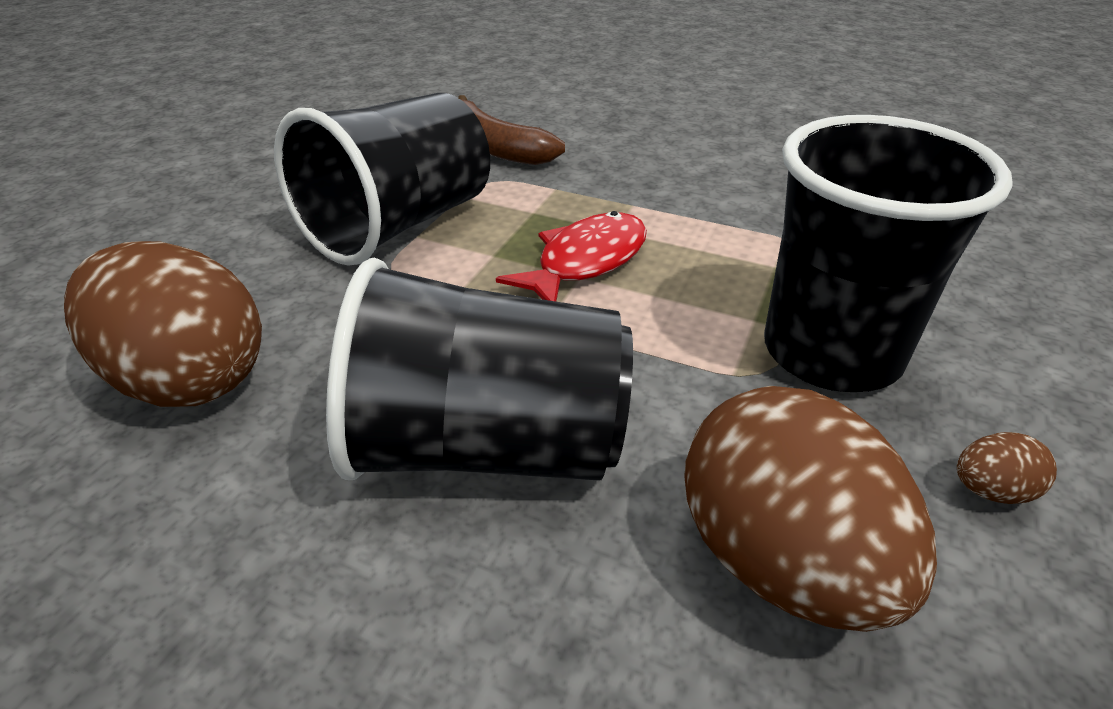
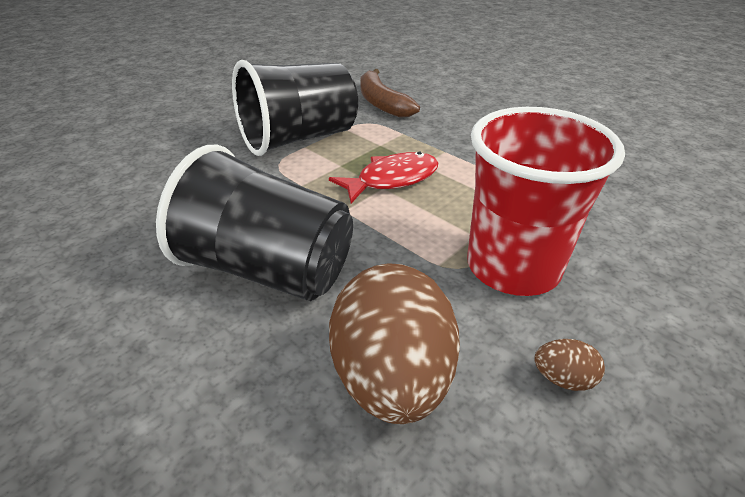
camera: 20 degrees right, 0 degrees up
(189, 379) = (145, 198): brown egg -> none
(831, 353) = (513, 267): black cup -> red cup

